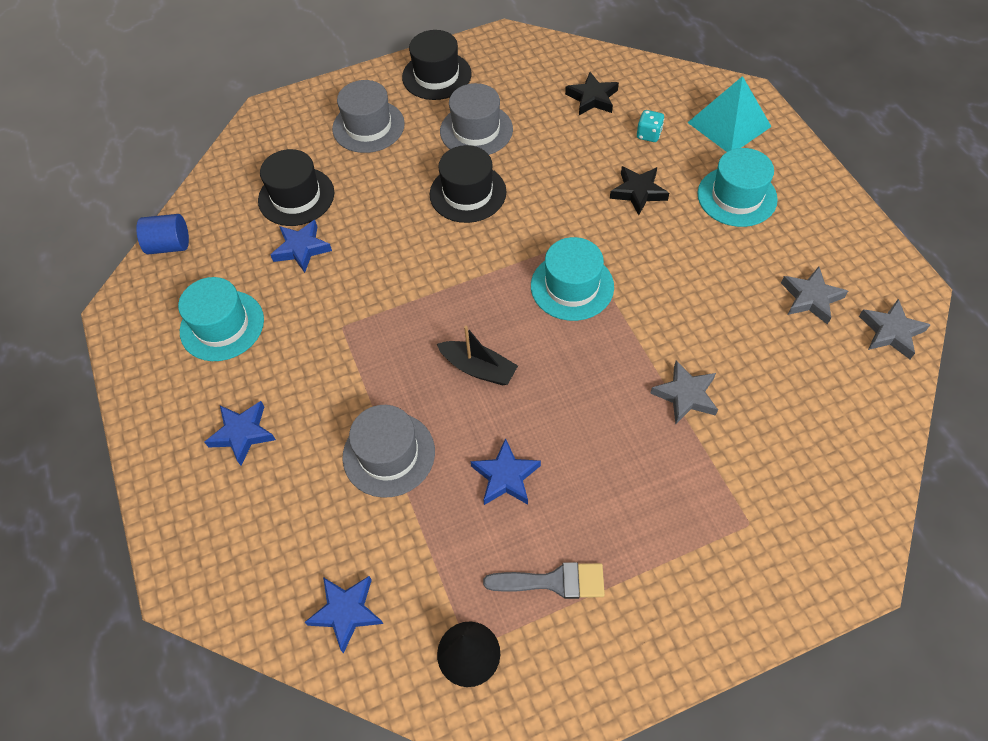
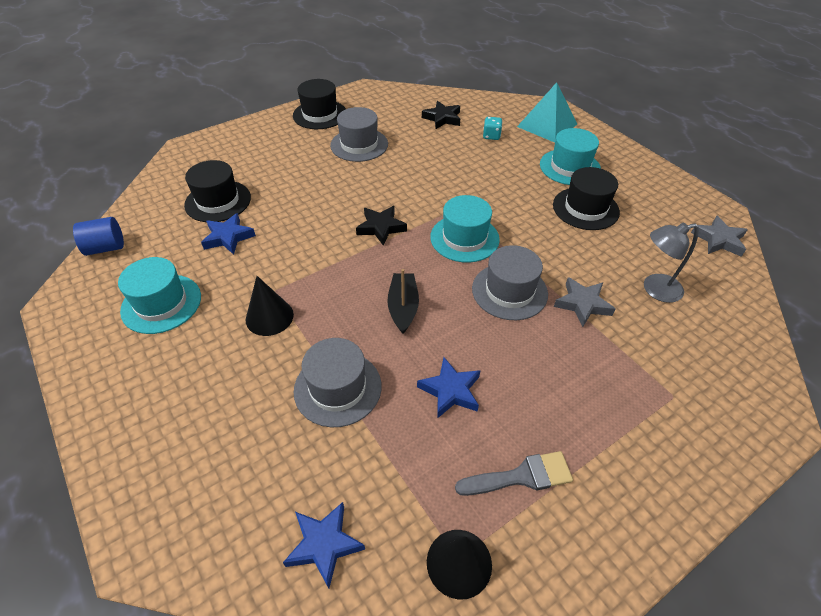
camera: 15 degrees left, 10 degrees down
(242, 434) = (191, 391): blue star -> none
(332, 359) = (269, 317): none -> black cone
(368, 126) = (271, 150): grey hat -> grey hat (509, 291)
(468, 193) = (362, 185): black hat -> black hat (585, 208)
(478, 368) = (403, 307): black boat -> black boat turned 105 degrees counterclockwise
(638, 192) = (496, 171): black star -> black star (381, 227)
(780, 389) = (655, 289): none -> grey lamp
(811, 298) = (651, 225): grey star -> none

